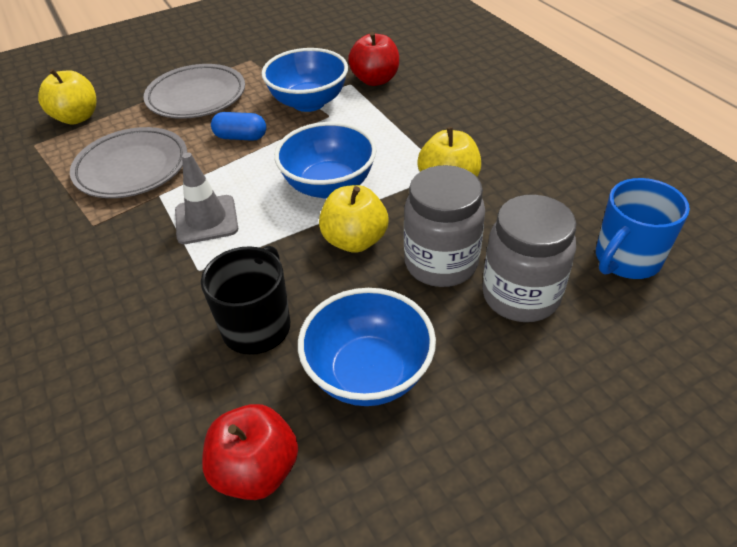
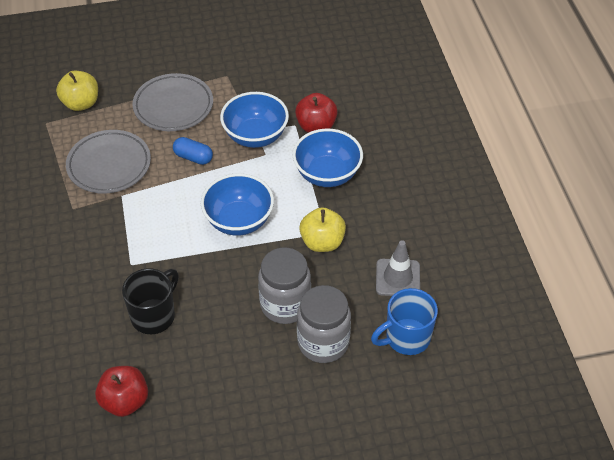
camera: 15 degrees right, 5 degrees up
(206, 220) = (147, 226): grey traffic cone -> grey traffic cone (398, 278)
(355, 240) = (237, 271): yellow apple -> none
(368, 373) = (207, 365): blue bowl -> blue bowl (327, 174)

